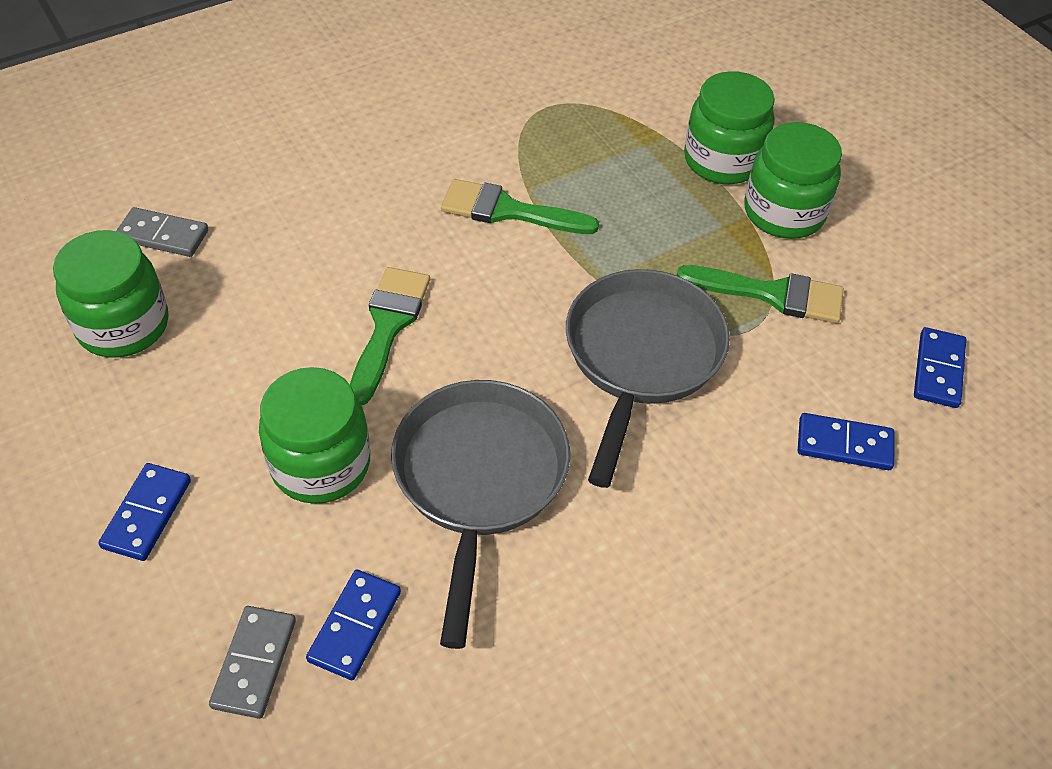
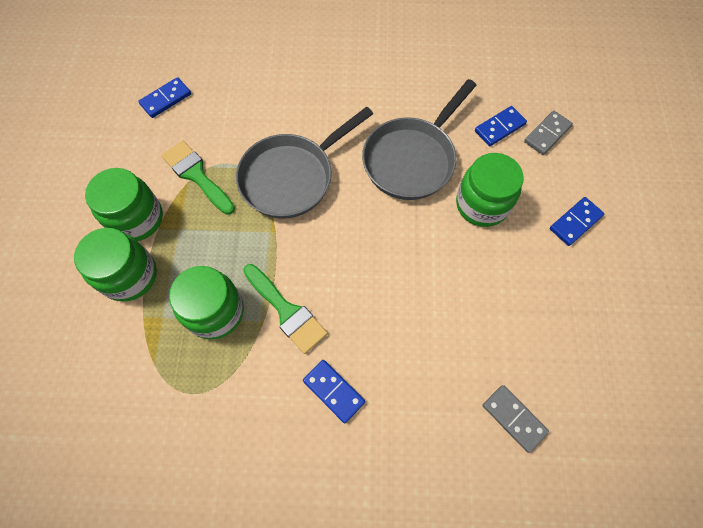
camera: 145 degrees left, 15 degrees up
(123, 325) = (559, 351): green jar -> green jar (215, 311)
(388, 326) = (407, 266): green brush -> none
(844, 444) = (242, 92): blue domino -> blue domino (333, 391)

